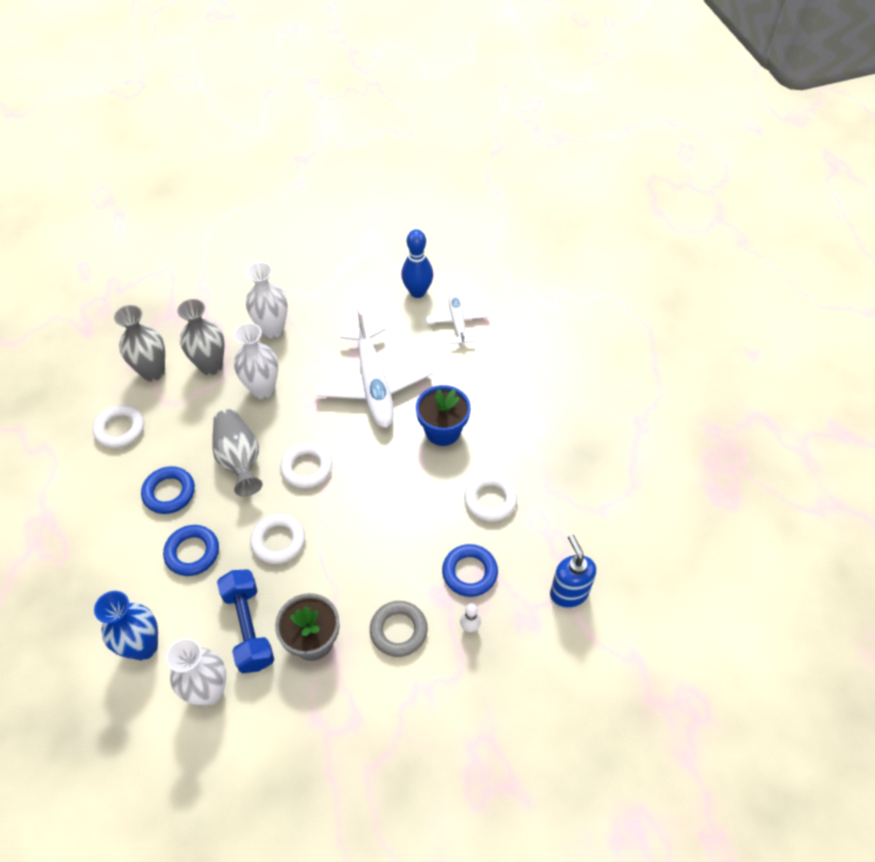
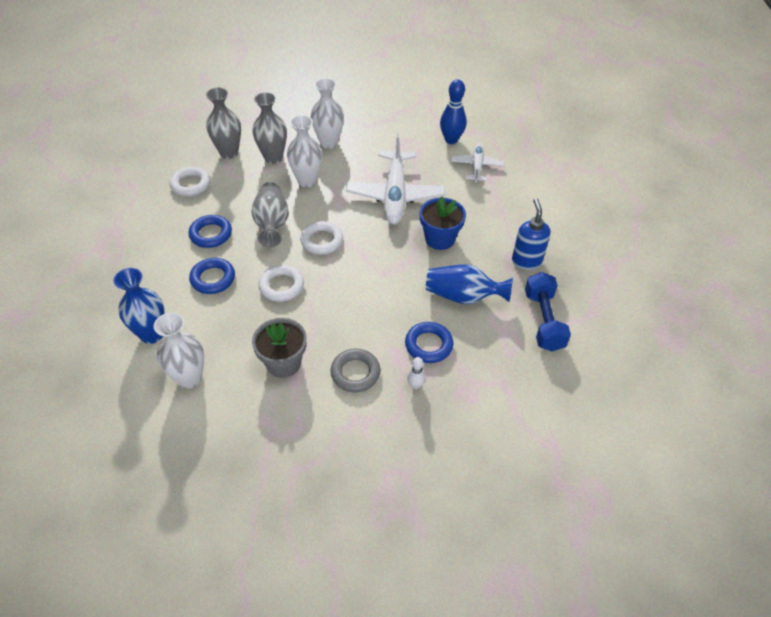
camera: 15 degrees right, 5 degrees down
(248, 627) = (236, 341): blue dumbbell -> blue dumbbell (543, 321)
(490, 500) = (463, 296): white ring -> blue vase
(568, 593) = (508, 381): blue soap dispenser -> blue soap dispenser (526, 261)

